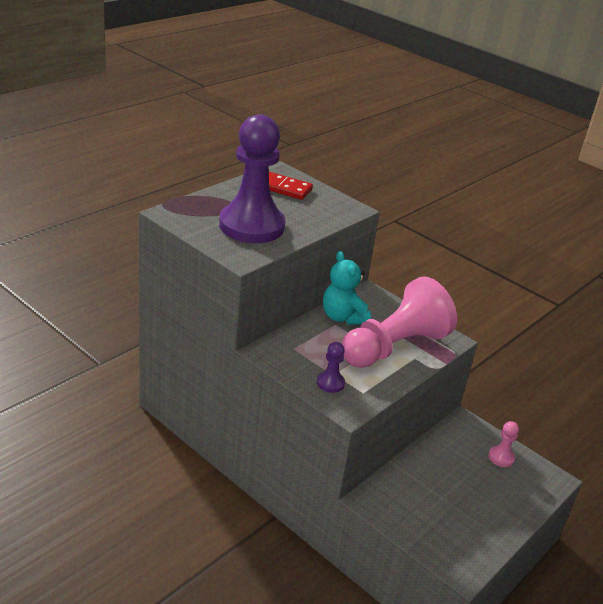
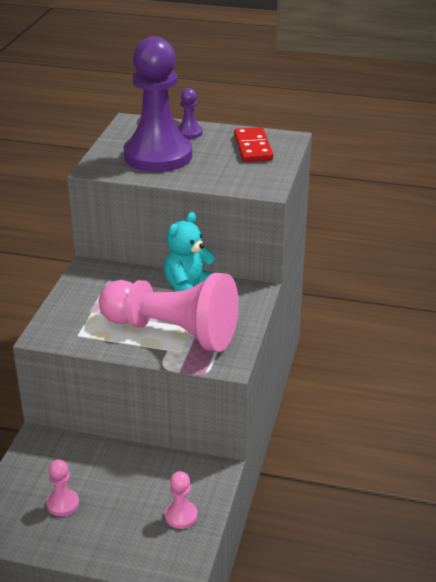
camera: 65 degrees right, 0 degrees up
(330, 383) = (74, 314): purple pawn -> purple pawn (189, 133)
(456, 513) = (63, 504): none -> pink pawn

